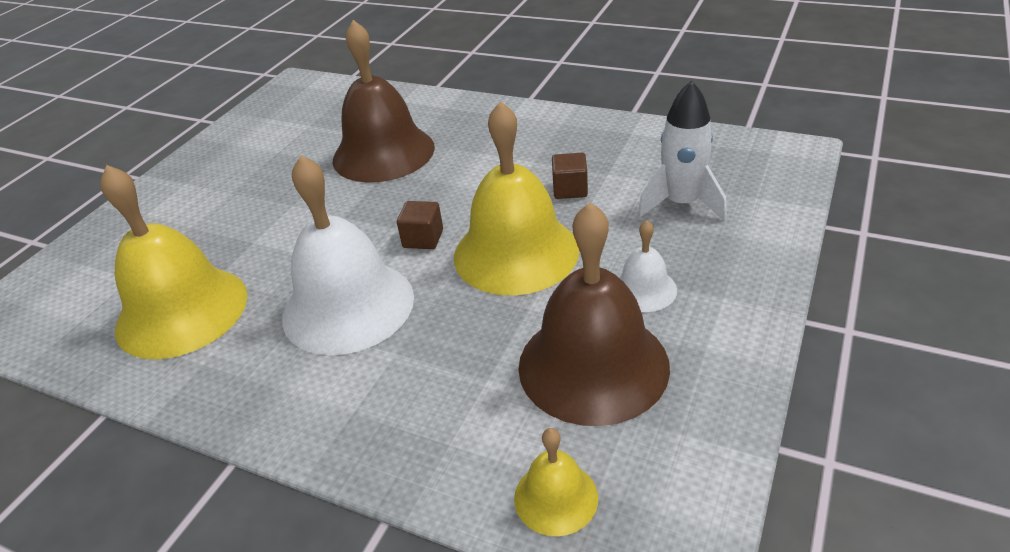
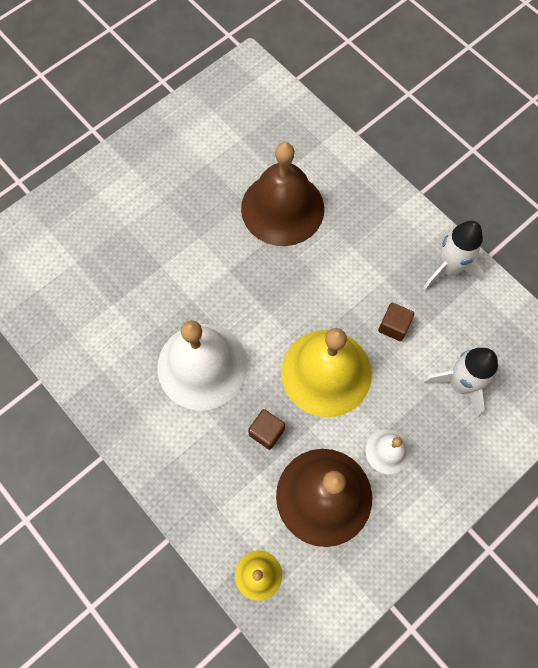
camera: 20 degrees right, 30 degrees up
(182, 311) = (101, 314): yellow bell -> none
(423, 239) = (272, 325): brown cube -> brown cube (266, 432)
(597, 132) = (448, 269): none -> white rocket

